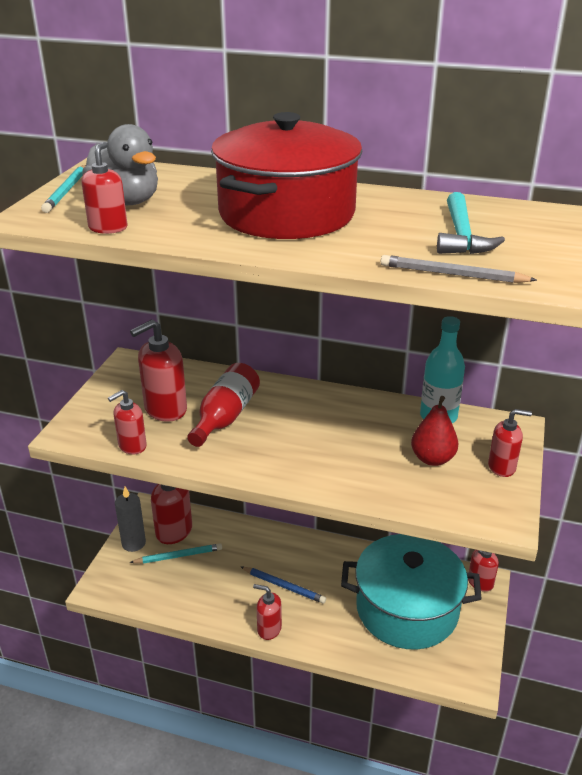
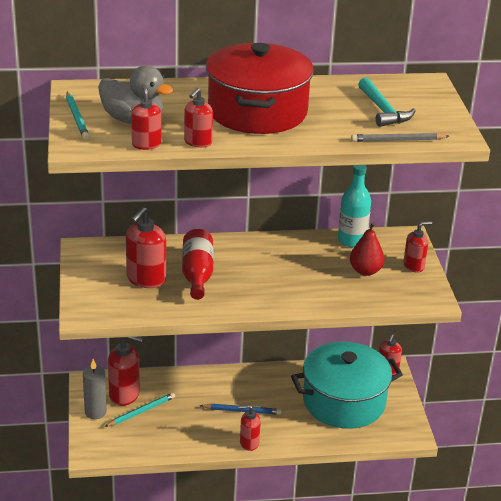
camera: 25 degrees left, 0 degrees up
(132, 446) = (143, 311): red soap dispenser -> red soap dispenser (198, 142)

